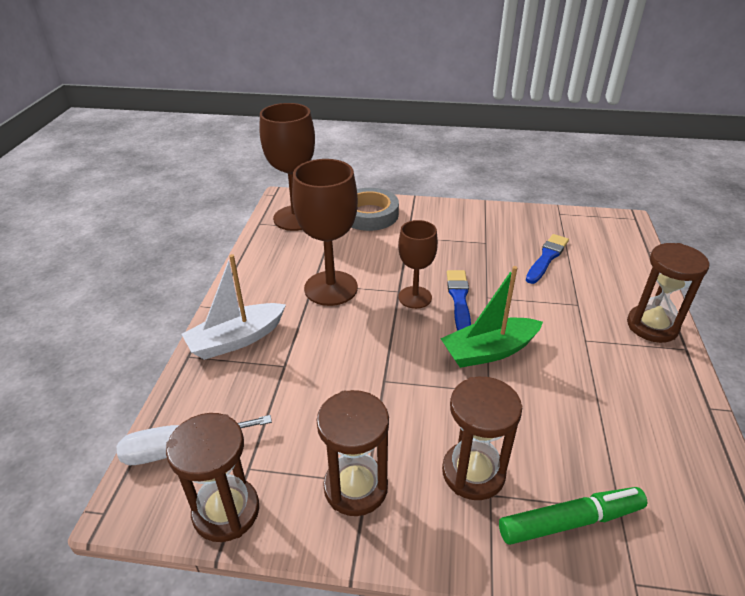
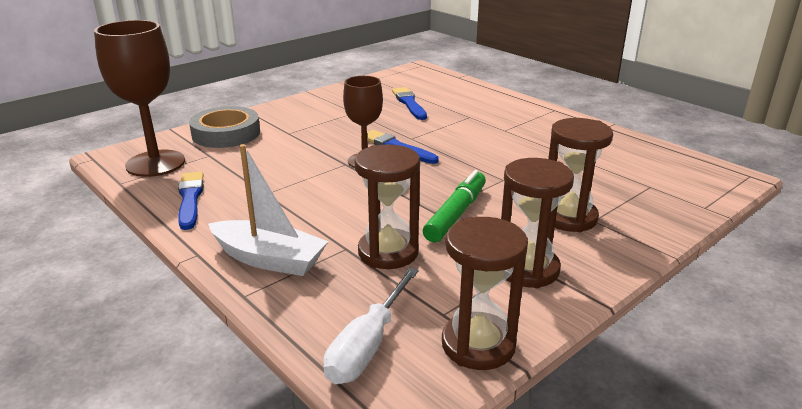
camera: 50 degrees left, 10 degrees down
(236, 339) = (269, 259): white boat -> white boat turned 75 degrees counterclockwise
(271, 260) = (190, 198): none -> blue brush
(331, 288) = (287, 188): brown goblet -> none
(489, 351) = (466, 162): green boat -> none
(570, 521) = (643, 204): green marker -> green marker (456, 214)
(652, 326) = (523, 108): brown hourglass -> brown hourglass (388, 252)

